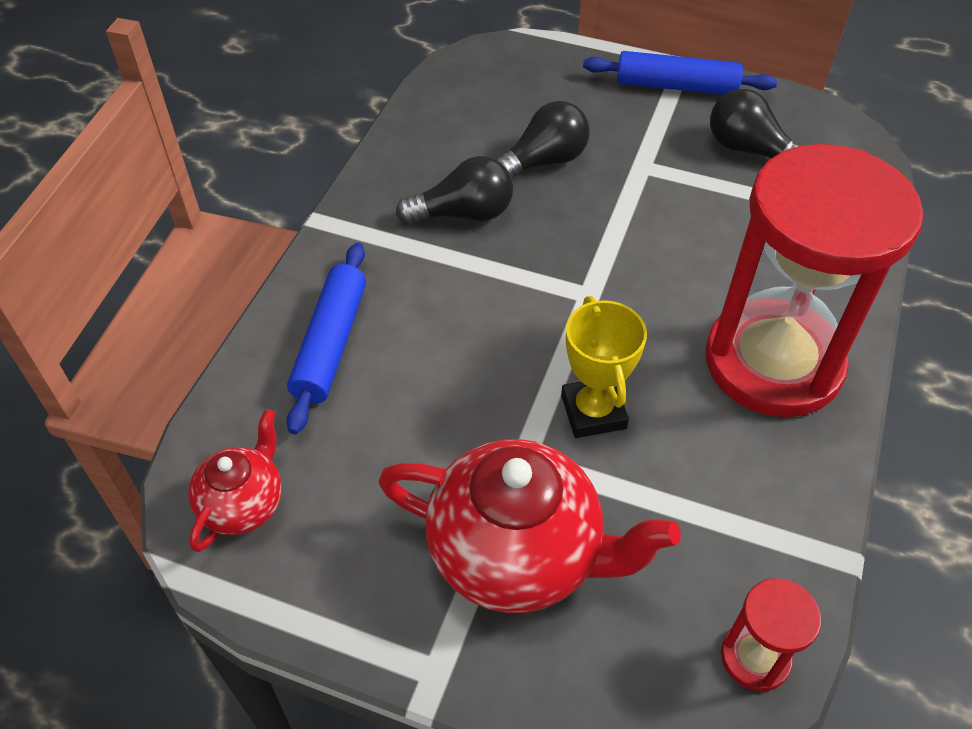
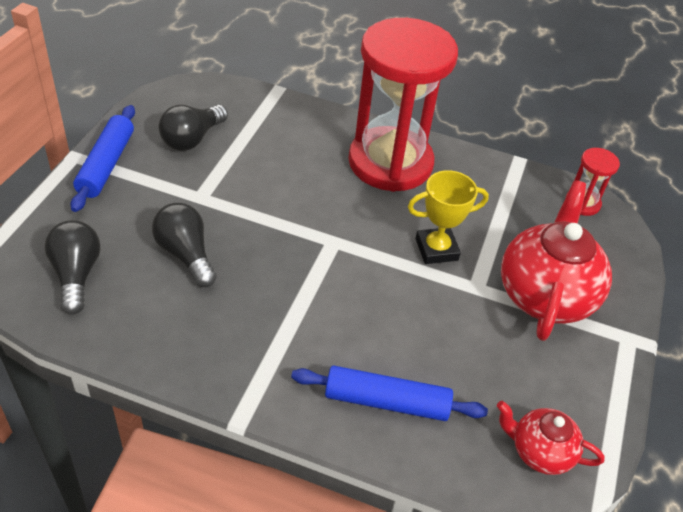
camera: 95 degrees left, 5 degrees down
(464, 214) = (243, 310): black light bulb -> black light bulb (76, 275)

